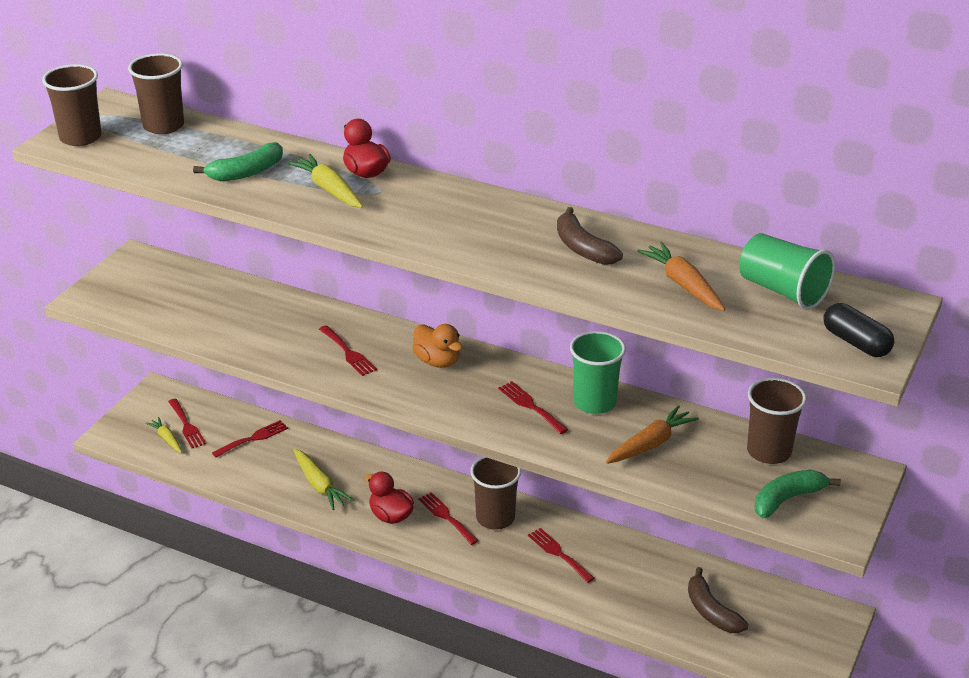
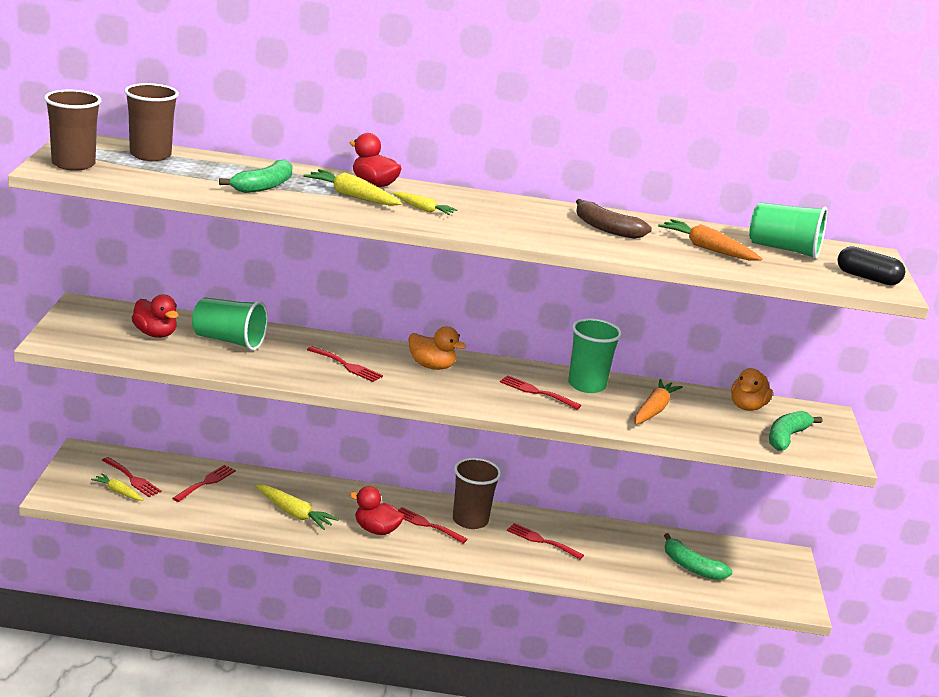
camera: 25 degrees left, 10 degrees down
(183, 297) = (155, 334): none -> red duck
(249, 311) = (229, 341): none -> green cup
(392, 211) = (423, 209): none -> yellow carrot
(711, 611) = (691, 567): brown banana -> green banana
(769, 451) = (747, 407): brown cup -> orange duck

